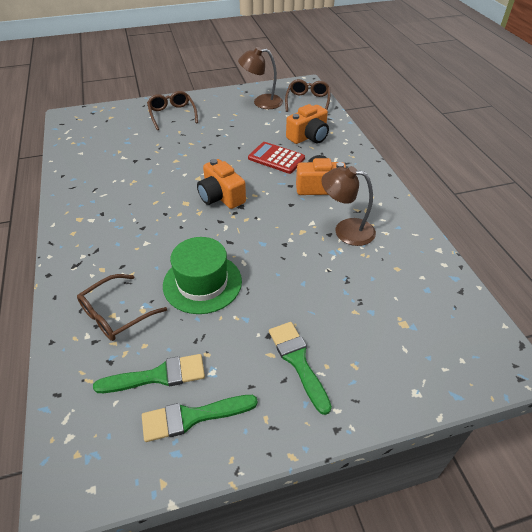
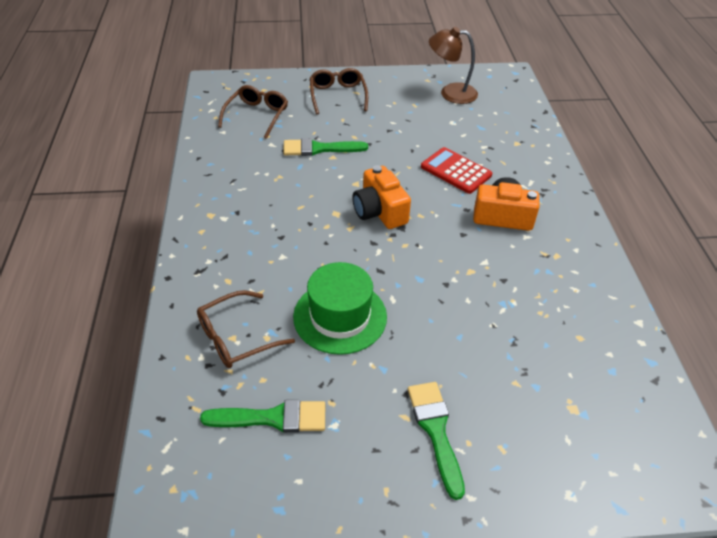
camera: 10 degrees right, 0 degrees up
(192, 417) = (304, 472): green brush -> green brush (319, 149)
(307, 101) = (510, 99): brown glasses -> brown glasses (256, 116)
(308, 136) = (502, 147): orange camera -> none
(346, 230) = (525, 278): brown lamp -> none

